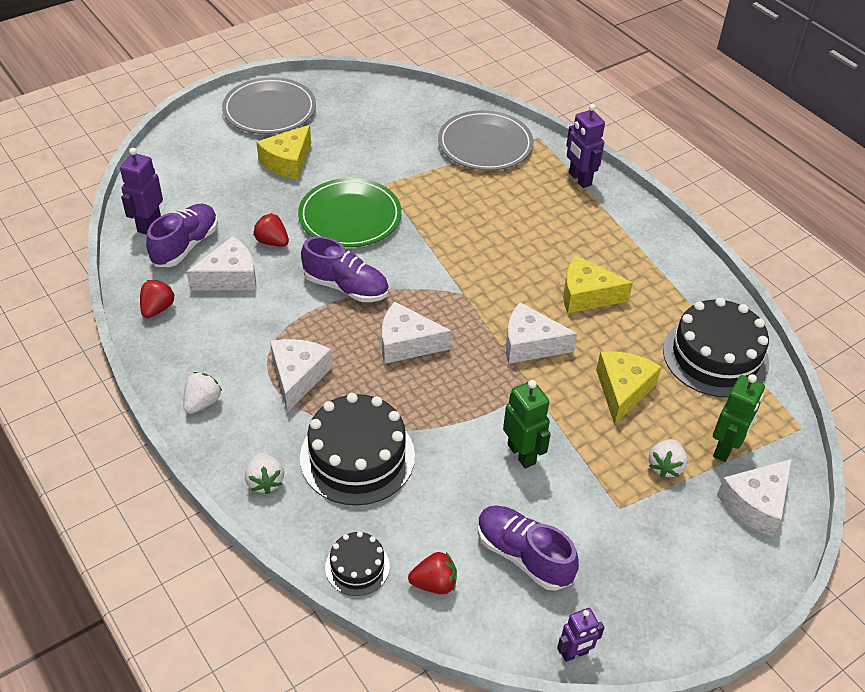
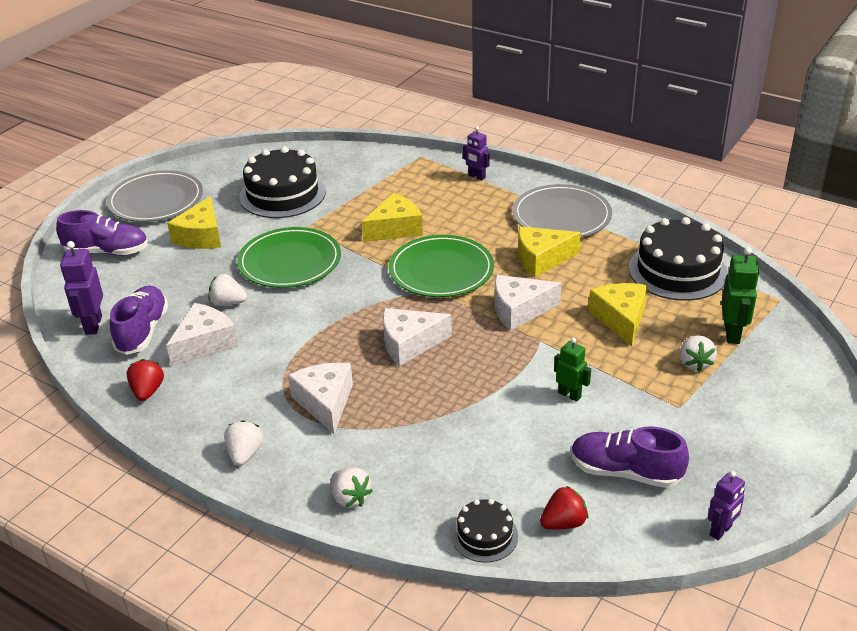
camera: 20 degrees left, 10 degrees down
(272, 242) = (228, 303): red strawberry -> white strawberry
(346, 287) = (323, 317): purple shoe -> purple shoe (107, 252)
(357, 456) = (424, 447): black cake -> black cake (282, 194)
(466, 213) = (395, 229): none -> yellow cheese
(482, 274) = (441, 270): none -> green plate
(485, 144) = (377, 173): grey plate -> grey plate (561, 216)
(522, 454) = (569, 395): green robot -> green robot, size x0.66
(579, 179) = (476, 177): purple robot -> purple robot, size x0.66
(755, 504) = (784, 366): white cheese -> none

